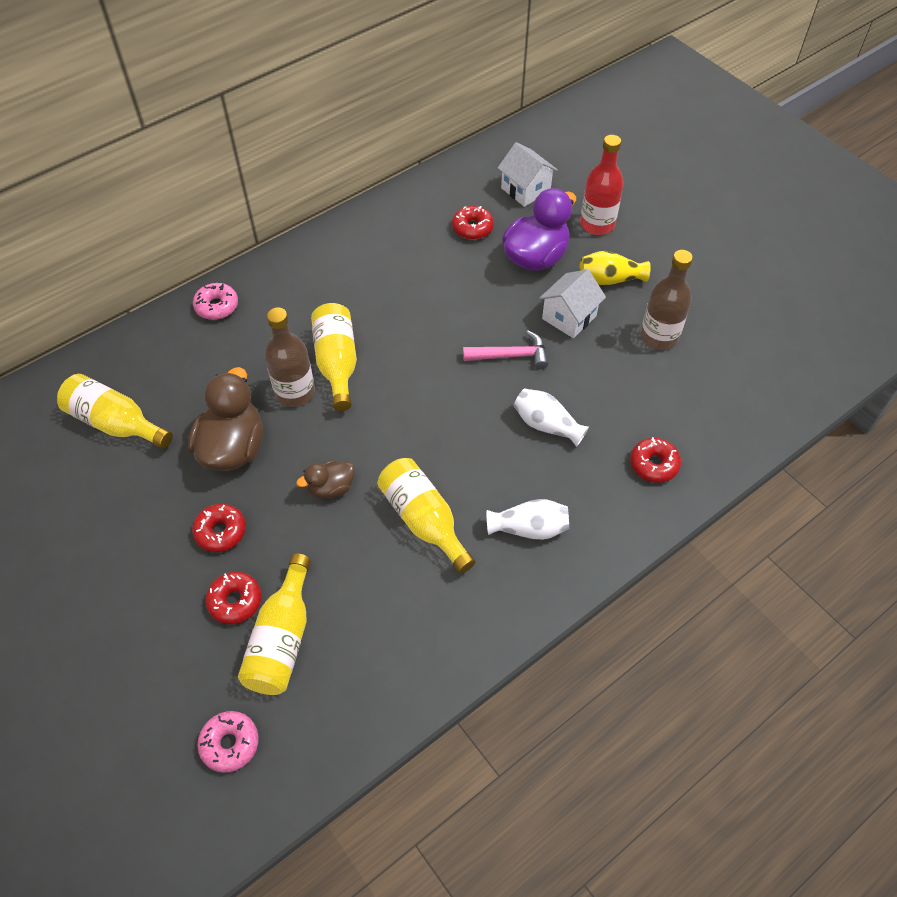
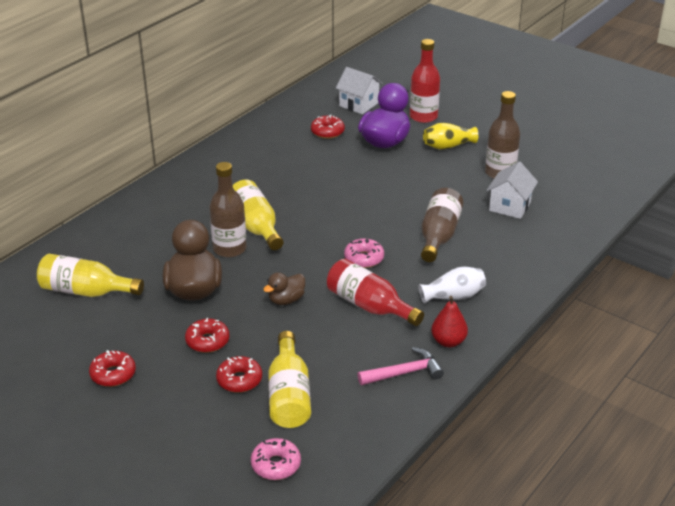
camera: 15 degrees left, 20 degrees down
(217, 306) = (139, 208): pink donut -> pink donut (364, 258)
(424, 520) = (369, 306): yellow bottle -> red bottle
(497, 600) = (448, 341): none -> red pear
(511, 355) = (392, 201): pink hammer -> pink hammer (404, 373)
(546, 425) = (439, 236): white vase -> brown bottle
(569, 317) = (427, 172): white house -> white house (509, 206)
(654, 464) = (530, 245): red donut -> red donut (113, 374)

